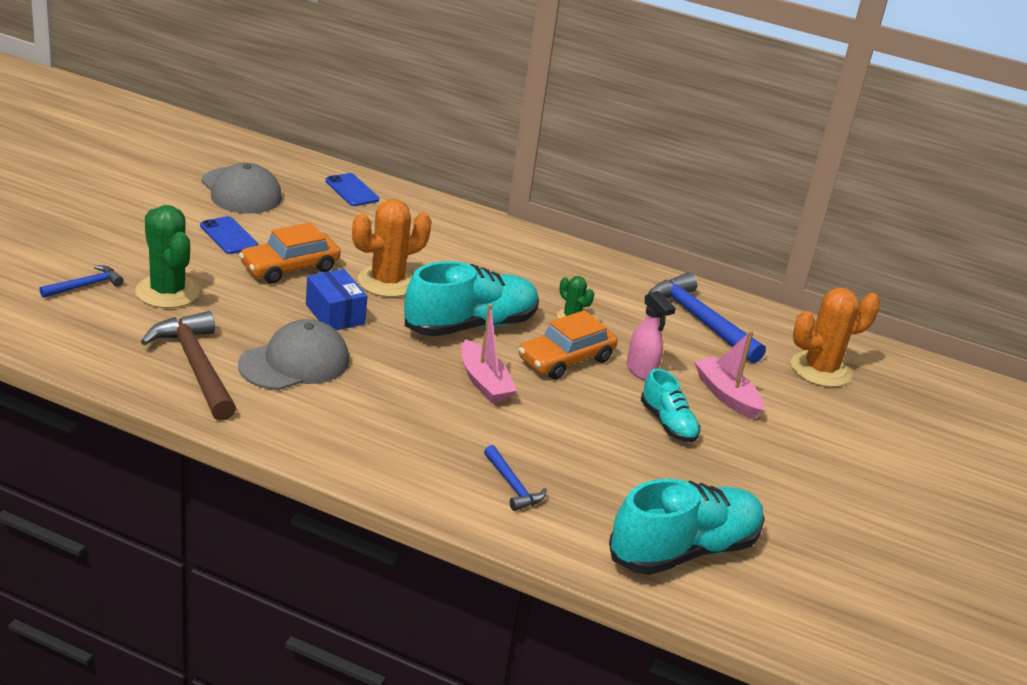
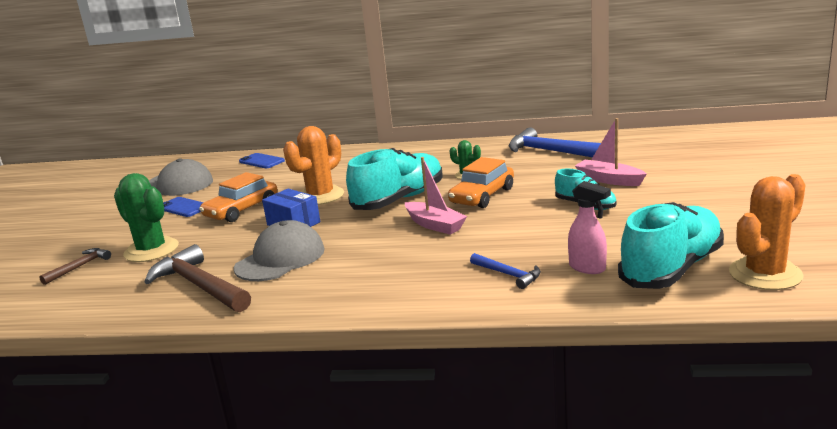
camera: 10 degrees left, 10 degrees down
(85, 285) = (79, 267): blue hammer -> brown hammer
(641, 371) = (540, 186): pink spray bottle -> pink spray bottle (588, 268)
(820, 370) = (654, 150): orange cactus -> orange cactus (765, 274)

